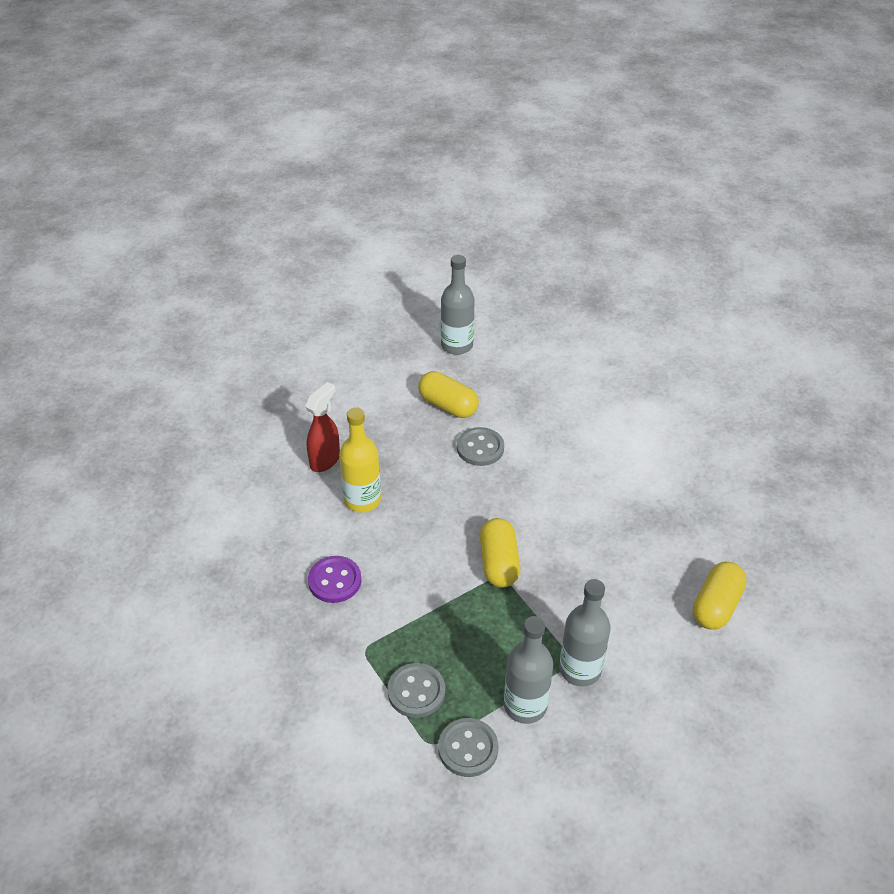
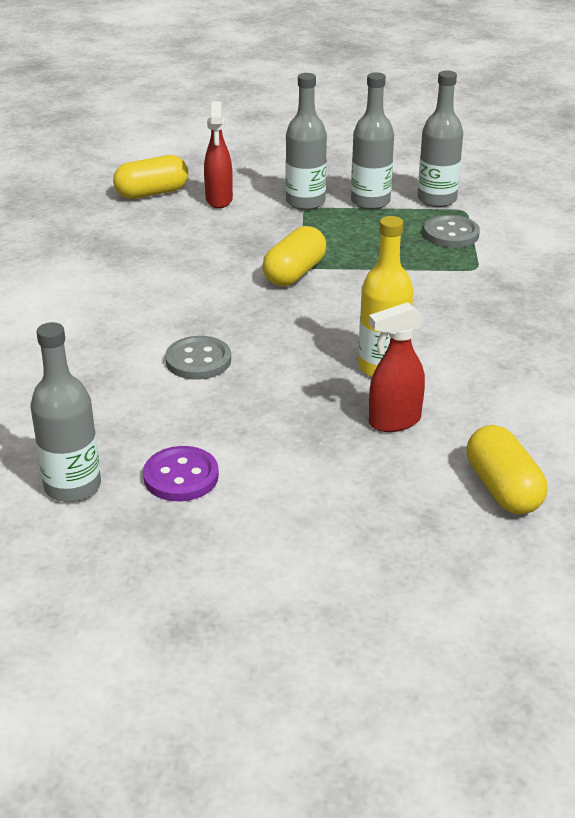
camera: 145 degrees left, 10 degrees down
(334, 581) = (468, 317): purple button -> purple button (181, 476)
(448, 405) = (180, 417): yellow capsule -> yellow capsule (503, 488)
(468, 748) = (437, 199): grey button -> grey bottle
(652, 628) = (219, 200): none -> red spray bottle

